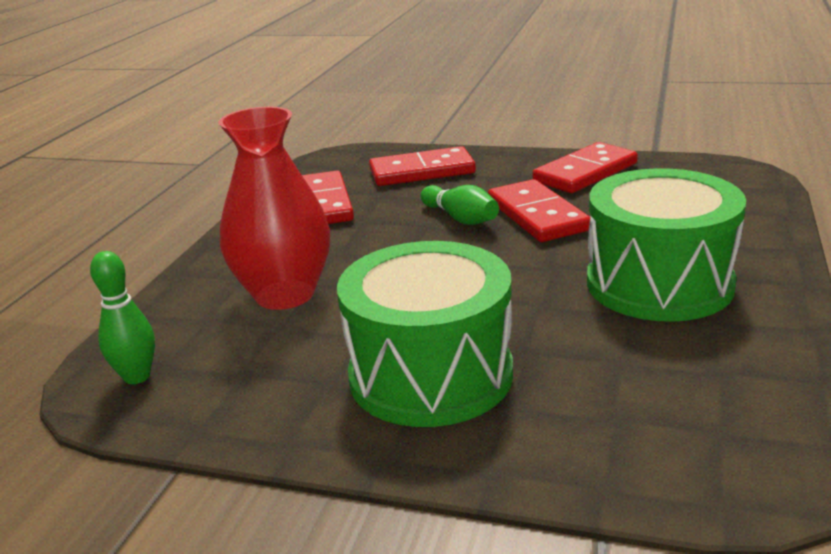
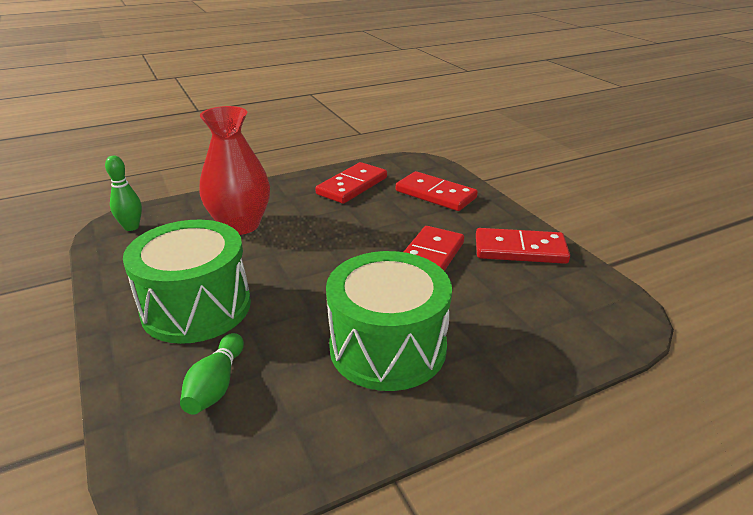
camera: 45 degrees right, 5 degrees up
(460, 218) = (389, 235): green bowling pin -> green bowling pin (216, 385)

